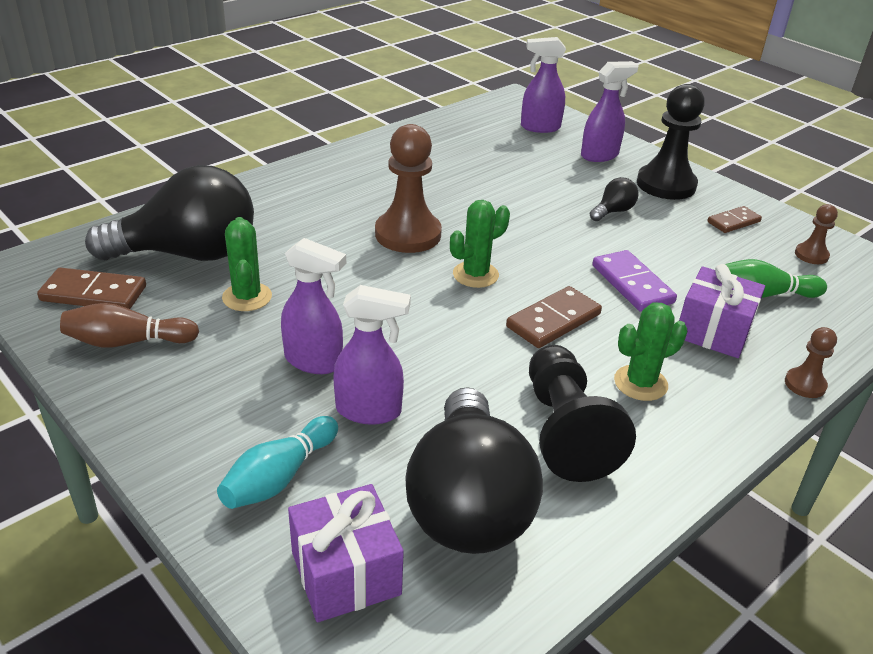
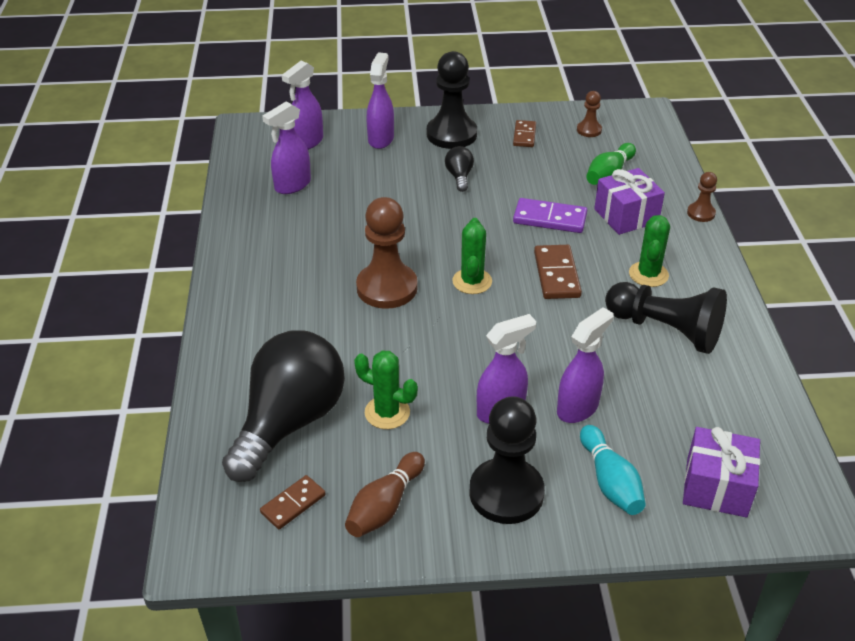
camera: 50 degrees left, 5 degrees up
(94, 293) = (293, 504): brown domino -> brown domino, size x0.66
(202, 409) = (506, 493): none -> black pawn
(467, 503) = (696, 405): black light bulb -> none
(476, 143) = (292, 185): none -> purple spray bottle

